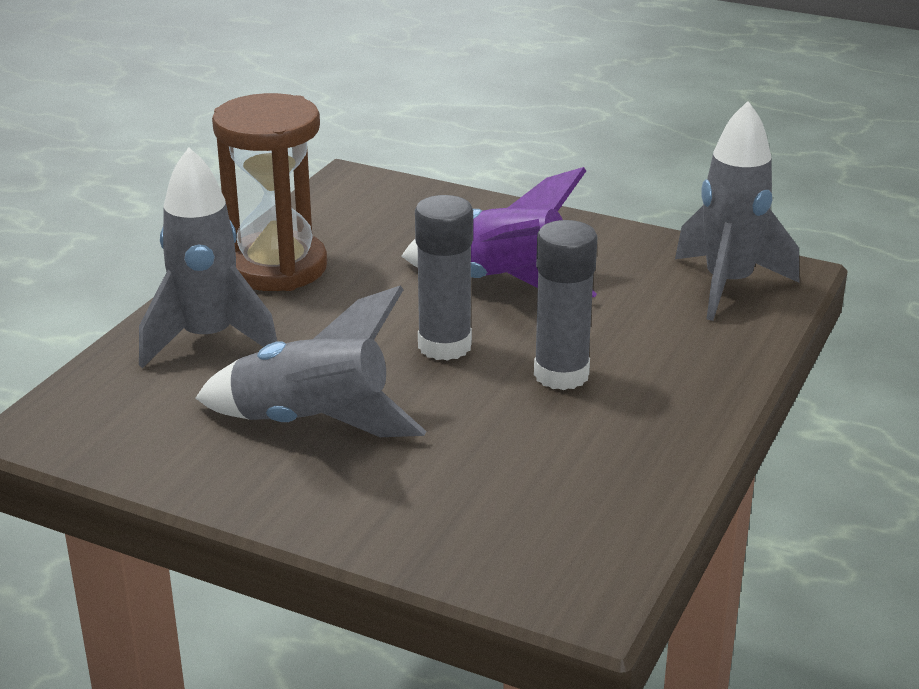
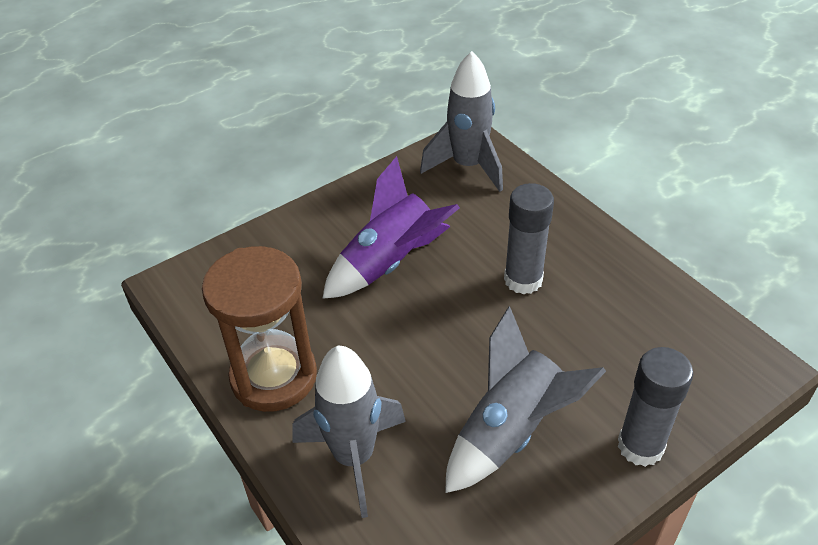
camera: 60 degrees left, 15 degrees up
(444, 346) = (453, 322): grey glue stick -> grey glue stick (640, 446)

